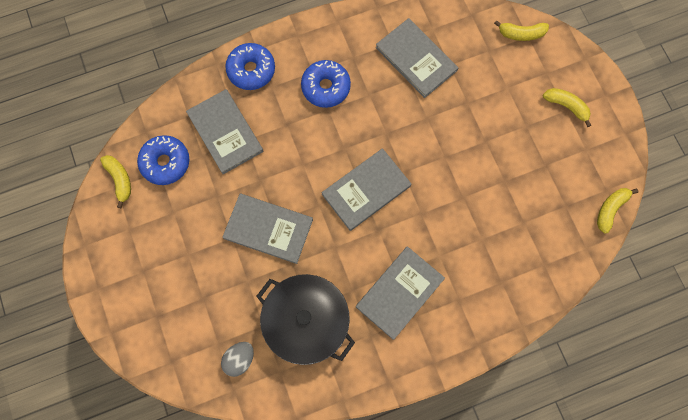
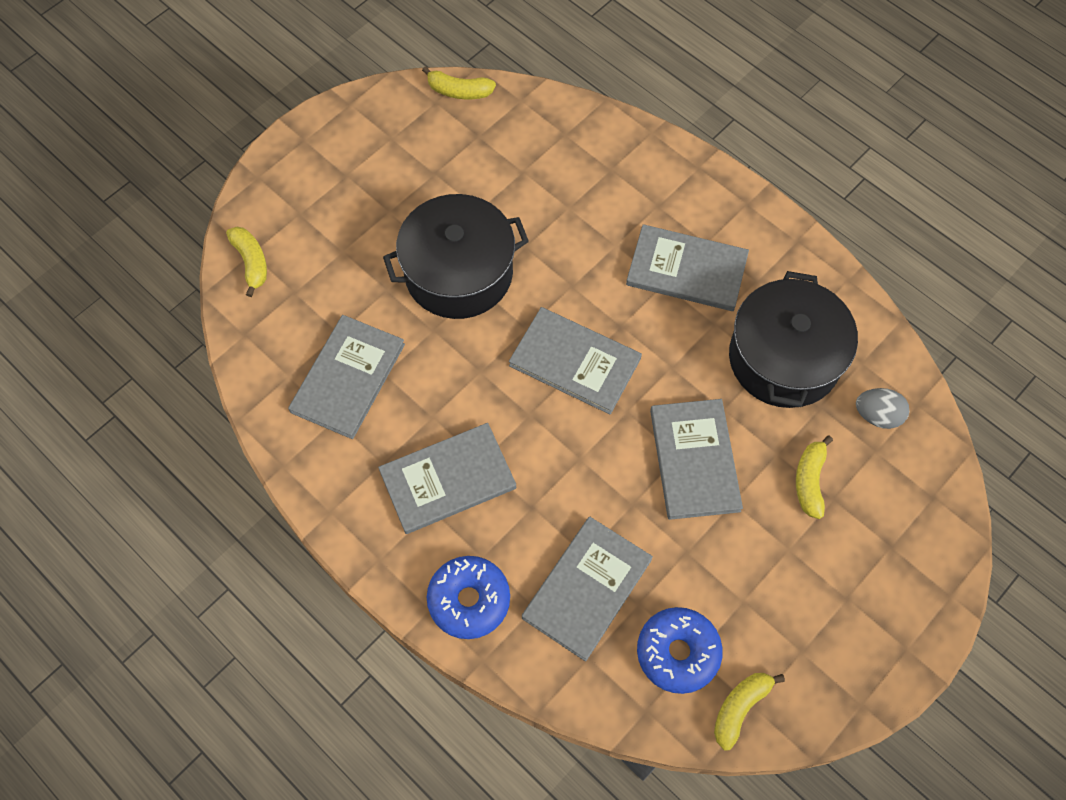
camera: 115 degrees left, 10 degrees down
(326, 87) = (447, 479): blue donut -> grey book
(461, 149) = (459, 273): none -> black pot
(566, 106) = (340, 176): yellow banana -> yellow banana (809, 481)

